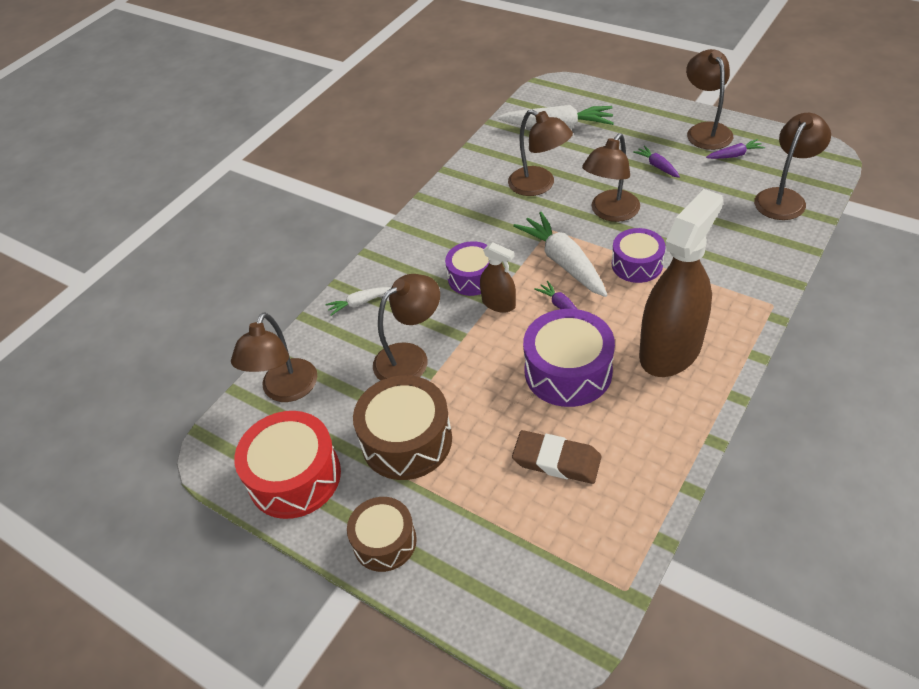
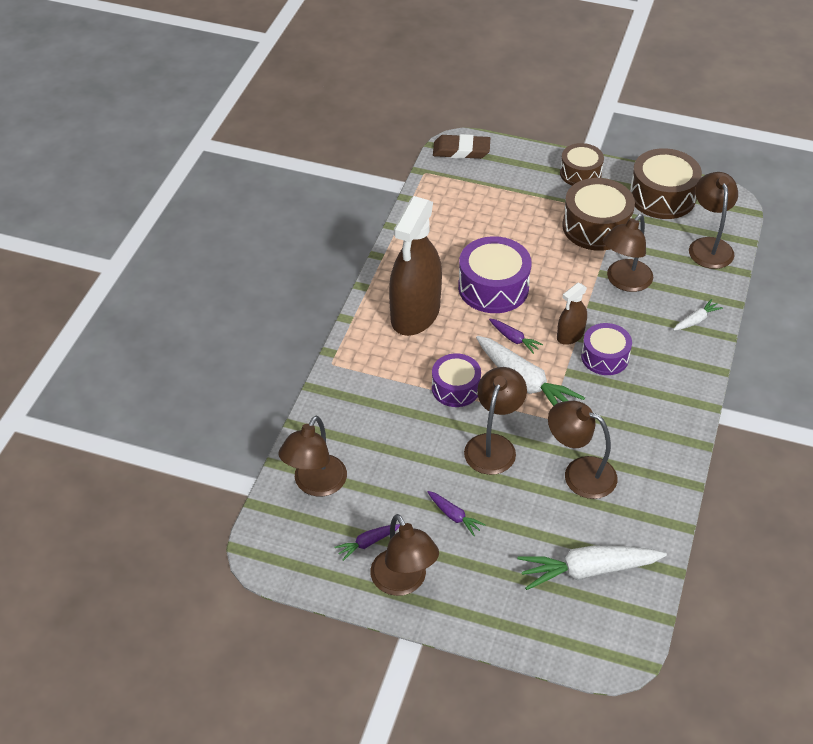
camera: 160 degrees right, 0 degrees up
(294, 477) = (662, 196): red drum -> brown drum
(499, 303) = (570, 335): brown spray bottle -> brown spray bottle turned 60 degrees counterclockwise
(556, 460) = (485, 229): brown eraser -> brown eraser (461, 150)

